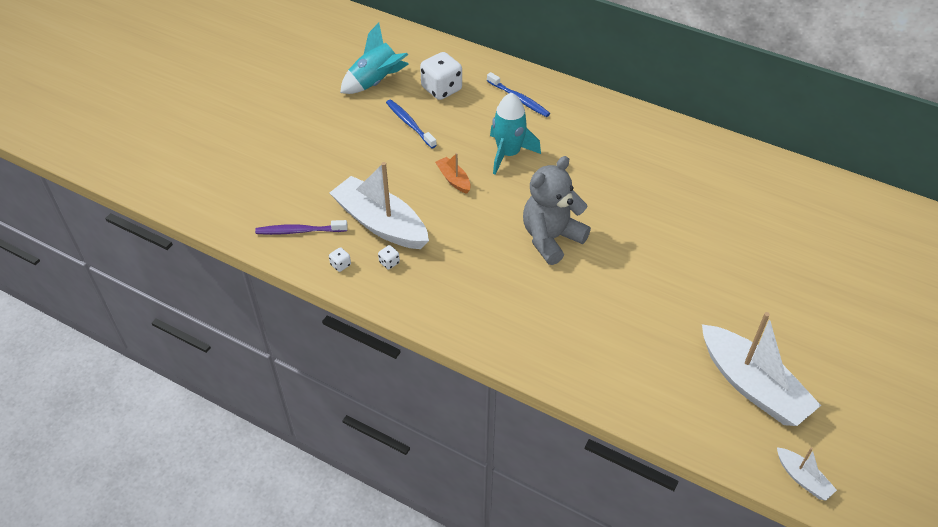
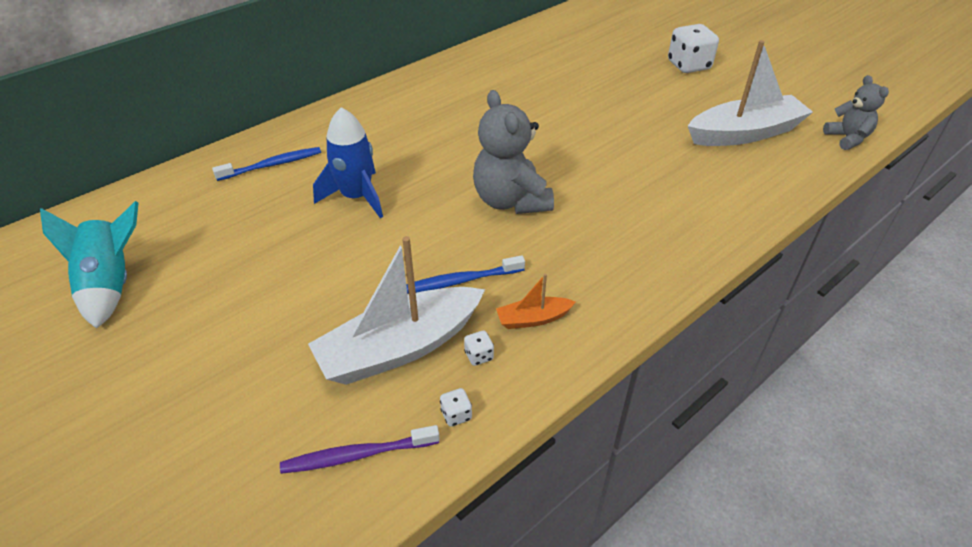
camera: 70 degrees left, 5 degrees down
(299, 231) = (357, 455): purple toothbrush -> purple toothbrush turned 60 degrees clockwise
(409, 124) = (229, 270): blue toothbrush -> blue toothbrush (460, 281)
(441, 89) = (191, 223): white dice -> white dice (688, 65)
(453, 179) = (366, 254): orange boat -> orange boat (533, 319)
(508, 154) = (356, 197): turquoise rocket -> blue rocket
(802, 478) = (847, 138): white boat -> grey teddy bear

